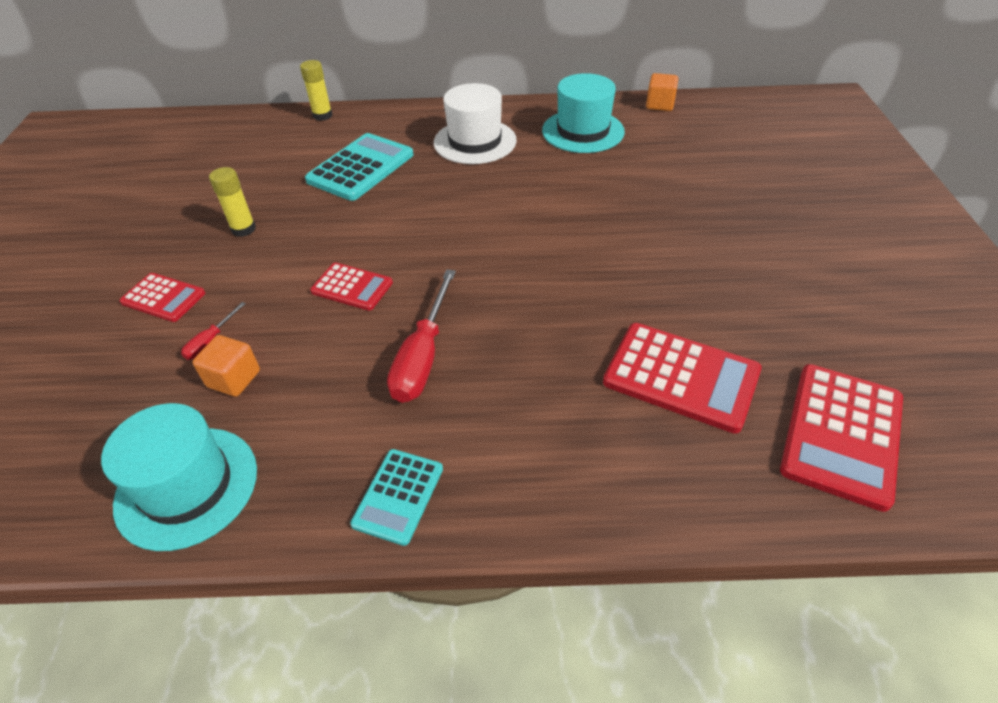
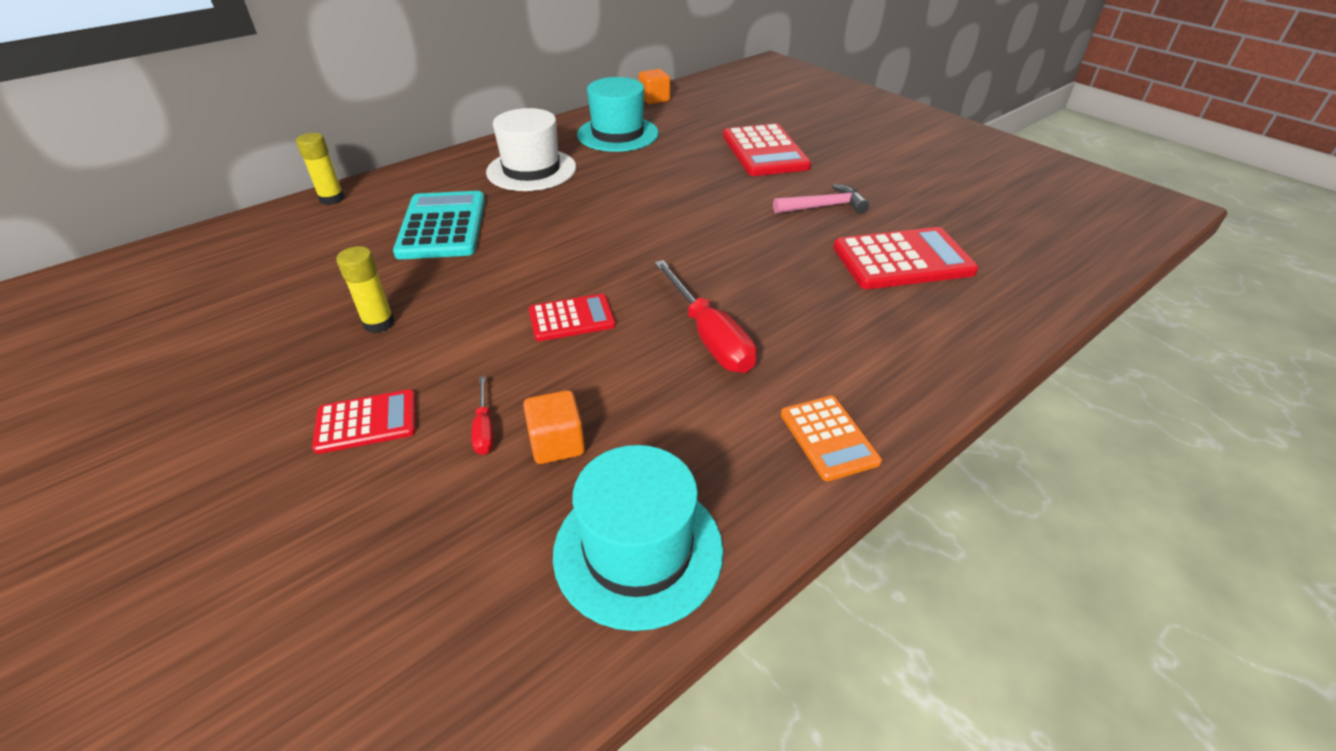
camera: 40 degrees left, 5 degrees down
(398, 496) = (828, 438): turquoise calculator -> orange calculator
(677, 284) = (824, 206): none -> pink hammer
(841, 434) = (1024, 247): red calculator -> red calculator (764, 151)

